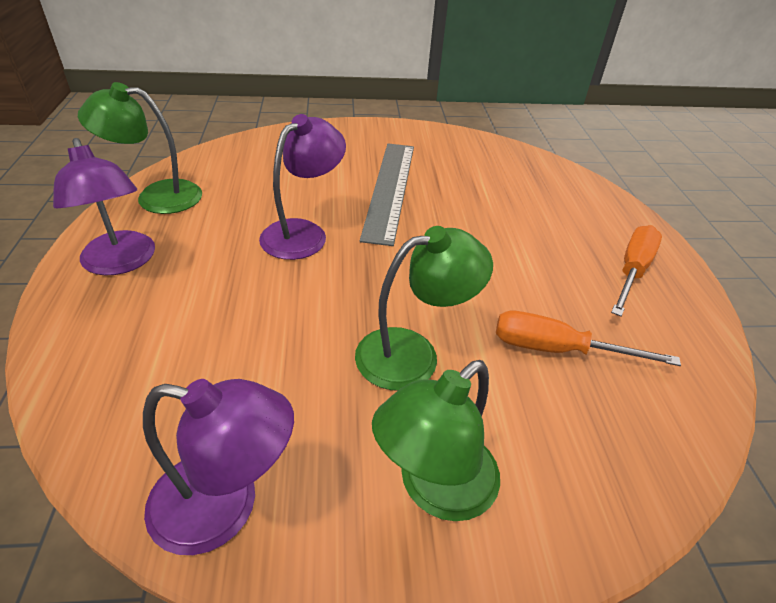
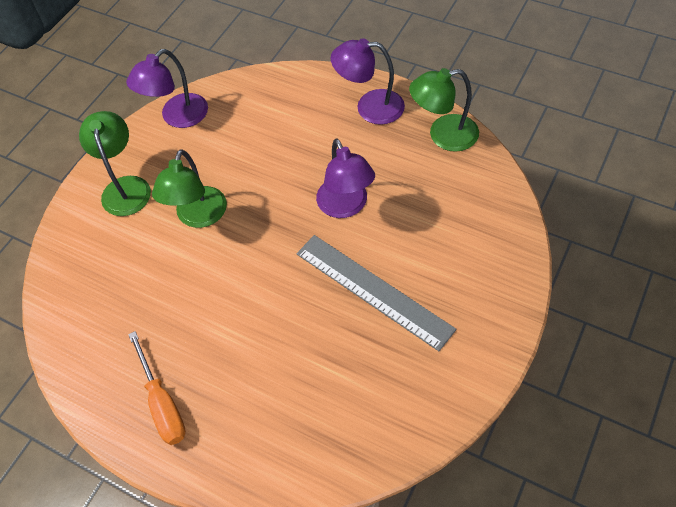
camera: 130 degrees right, 15 degrees up
(156, 196) = (443, 135): green lamp -> green lamp turned 135 degrees counterclockwise
(557, 349) = (145, 292): orange screwdriver -> none

